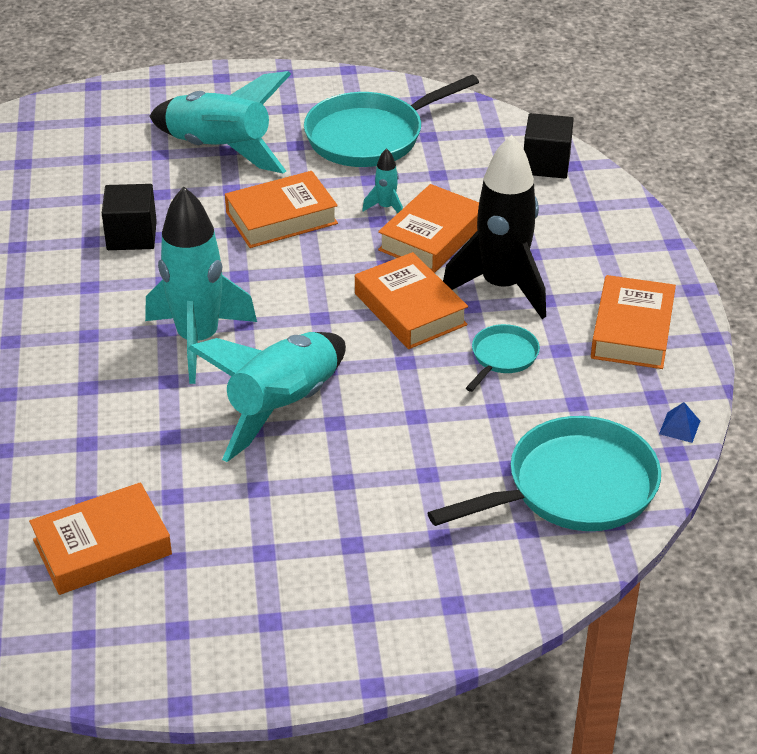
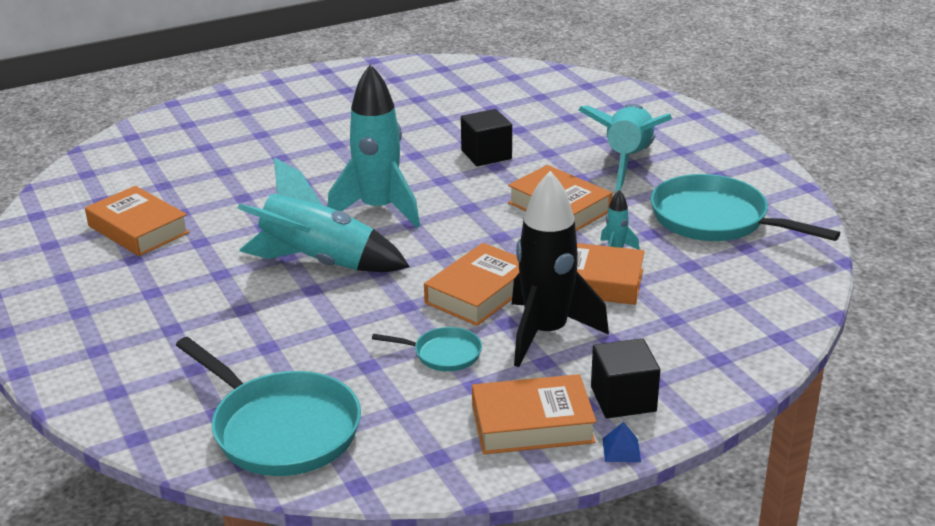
camera: 70 degrees right, 10 degrees down
(546, 164) = (766, 320): black cube -> black cube (623, 399)
(679, 427) = (398, 481): blue pyramid -> blue pyramid (621, 450)

